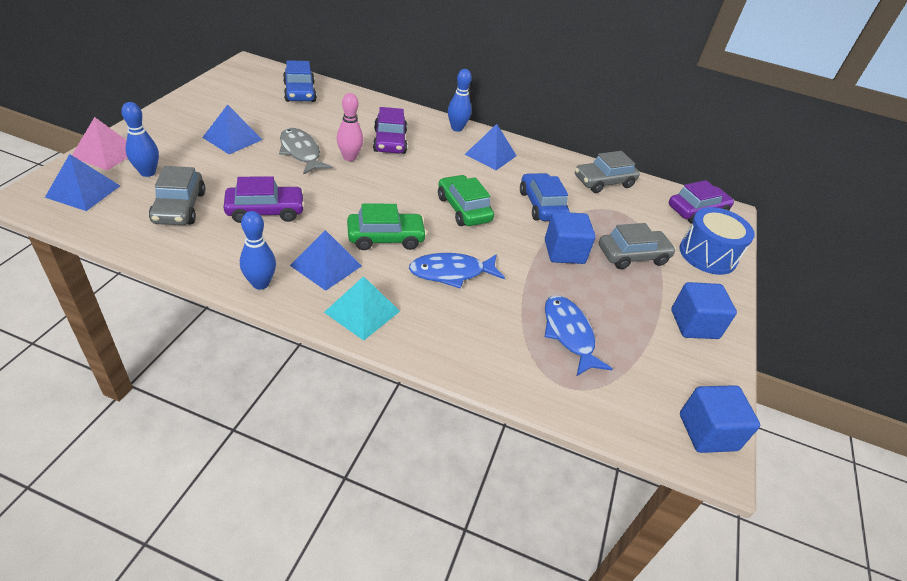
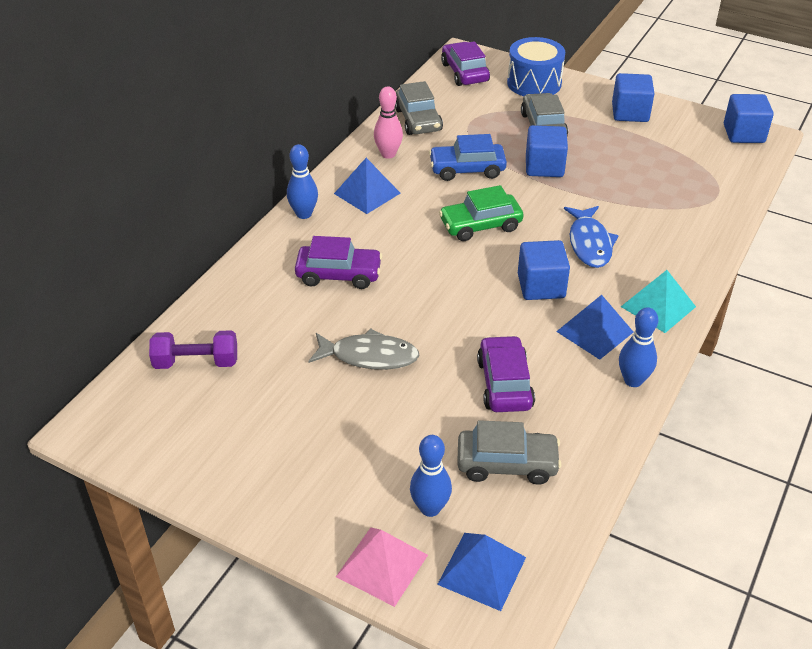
camera: 75 degrees left, 0 degrees up
(232, 138) = (335, 428): blue pyramid -> none
(300, 92) = (196, 362): blue car -> purple dumbbell
(301, 152) = (369, 356): grey fish -> grey fish turned 150 degrees counterclockwise
(349, 157) = (379, 311): pink bowling pin -> pink bowling pin (388, 154)
(385, 238) = (541, 286): green car -> blue cube
(569, 334) = (658, 182): blue fish -> none

